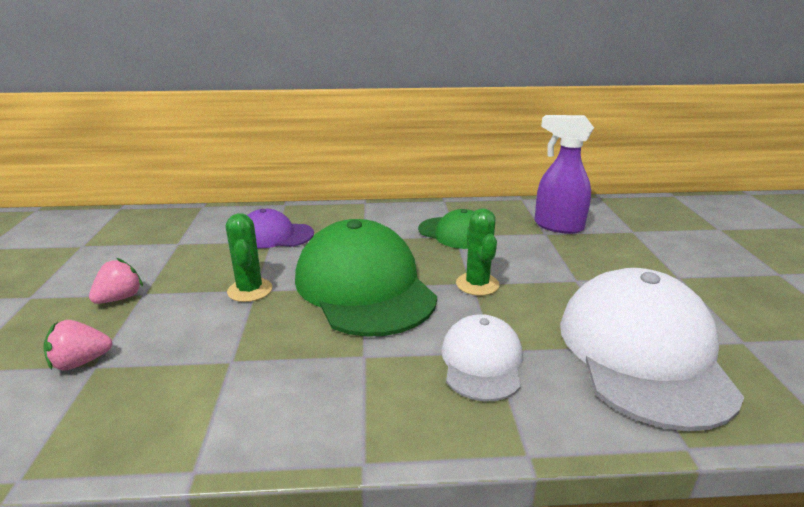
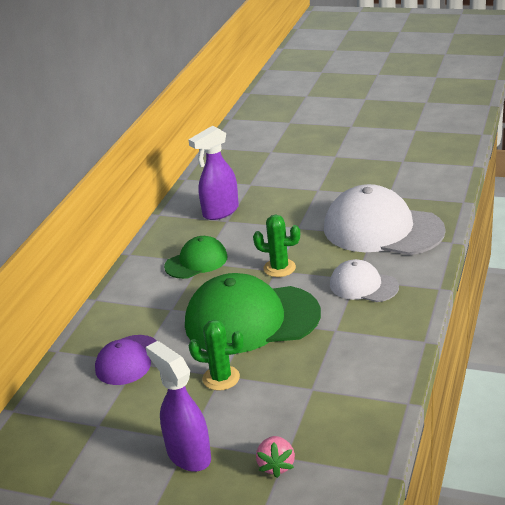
camera: 65 degrees left, 5 degrees up
(120, 298) = (188, 455): pink strawberry -> purple spray bottle

